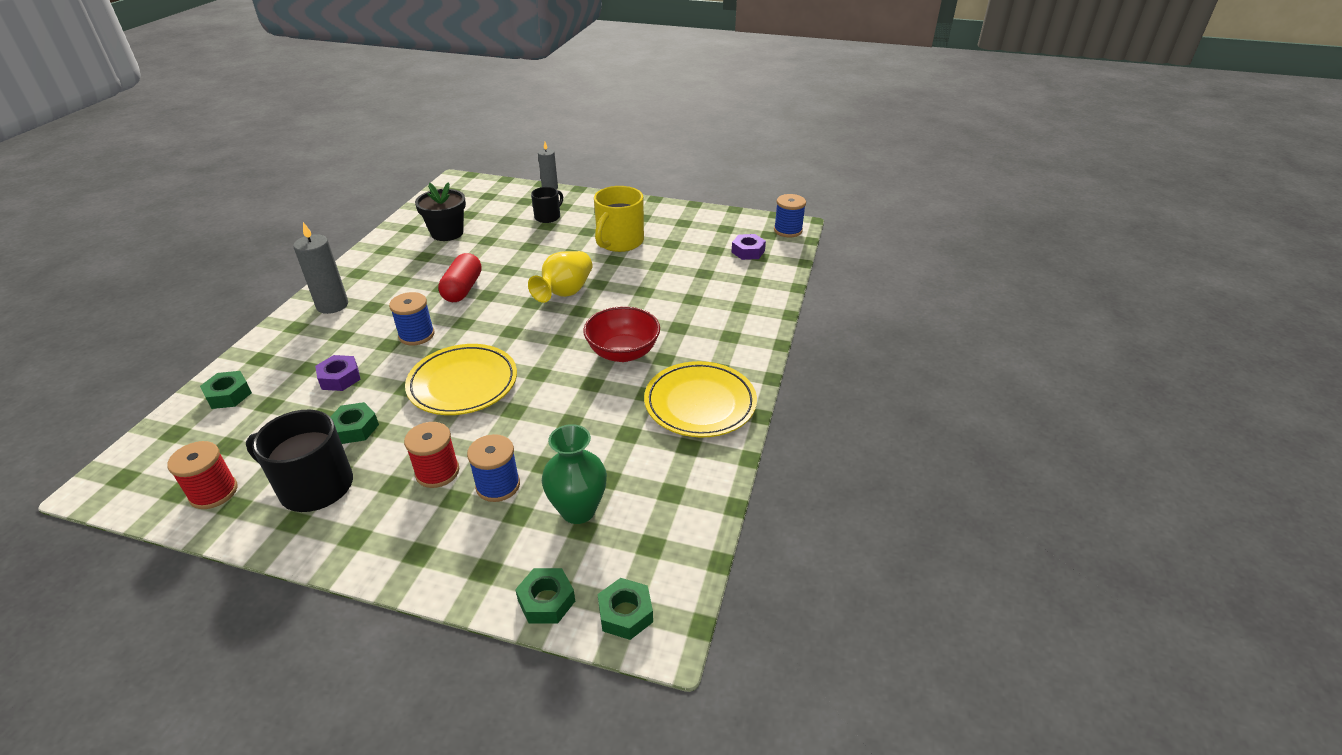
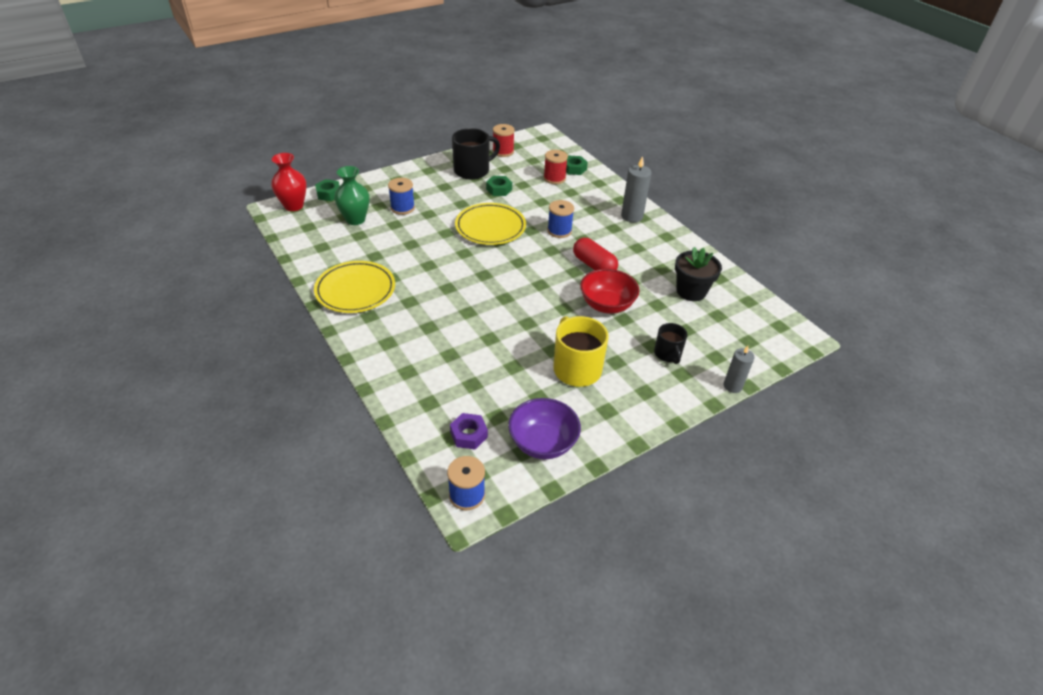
camera: 130 degrees right, 5 degrees up
(340, 378) = (548, 197): purple nut -> none
(437, 472) = (435, 198): red spool -> red spool (554, 178)
(565, 292) = (535, 303): yellow vase -> none
(623, 352) = (438, 290): red bowl -> red bowl (607, 305)
(625, 613) = (294, 206): green nut -> red vase
(707, 225) = (543, 443): none -> purple bowl

